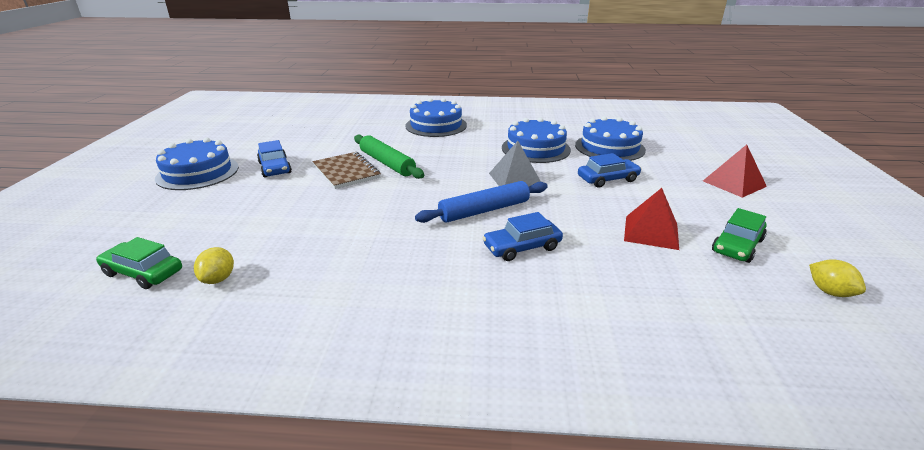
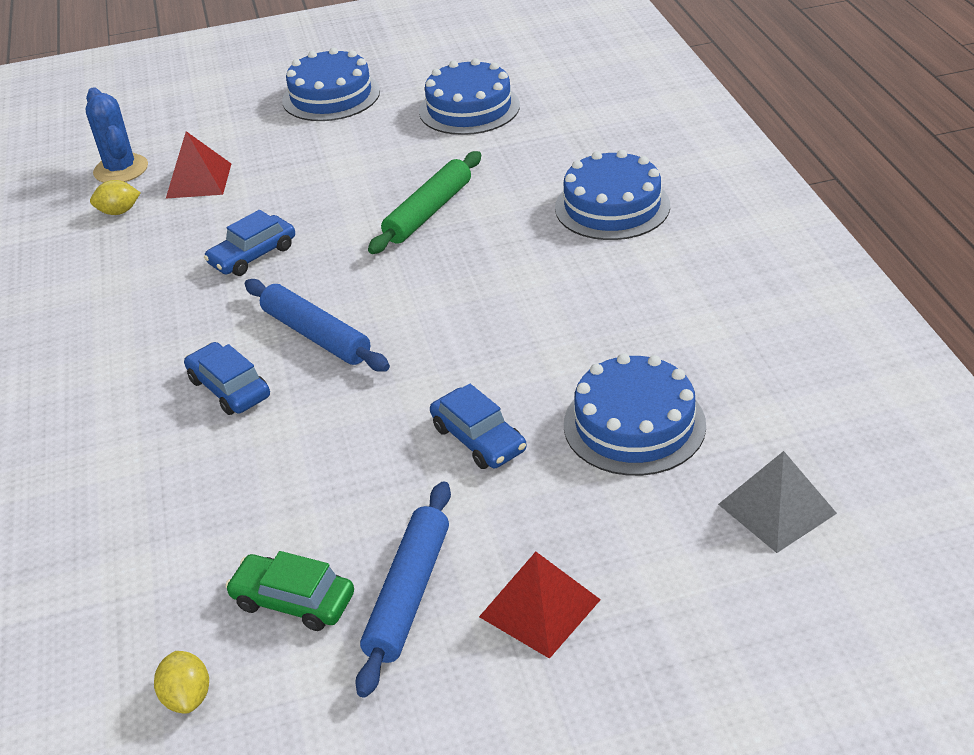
camera: 75 degrees right, 10 degrees up
(143, 272) = (121, 169): green car -> blue cactus
(275, 168) = (369, 137): blue car -> blue car (253, 255)
(346, 172) = (383, 191): brown notebook -> none
(515, 179) = (430, 340): grey pyramid -> grey pyramid (777, 509)
(535, 149) = (571, 336): blue cake -> blue cake (469, 108)
(651, 232) = (307, 503): red pyramid -> red pyramid (199, 180)
(727, 212) = (408, 594): none -> blue rolling pin
(830, 292) = (187, 697): yellow lemon -> yellow lemon turned 60 degrees counterclockwise

